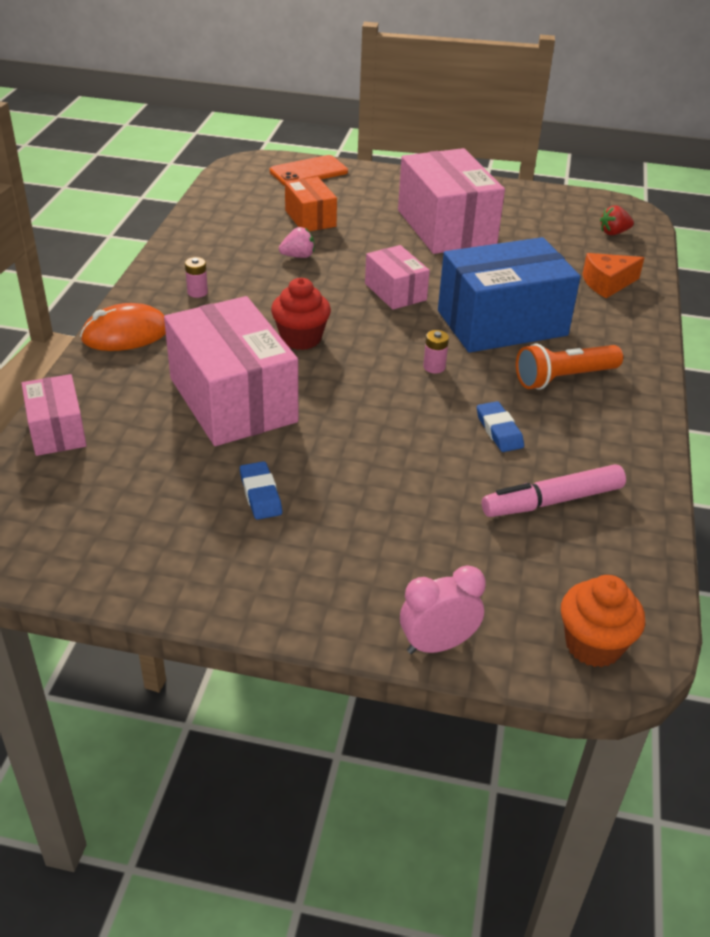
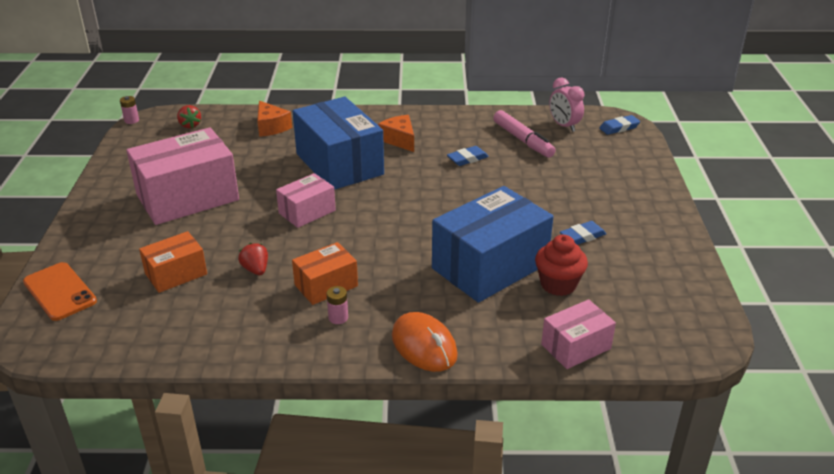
camera: 100 degrees left, 5 degrees down
(232, 400) = (490, 266): pink box -> blue box
(252, 291) = (326, 285): none -> orange box
(298, 256) = (256, 270): pink strawberry -> red strawberry
(301, 338) = (393, 248): red cupcake -> red cupcake (558, 284)
(434, 367) = (407, 186): pink battery -> pink battery (131, 120)
(437, 644) = (652, 166): pink clock -> pink clock (564, 126)
(563, 378) = (399, 140): orange flashlight -> orange cheese
(593, 645) = (619, 128): orange cupcake -> blue eraser

